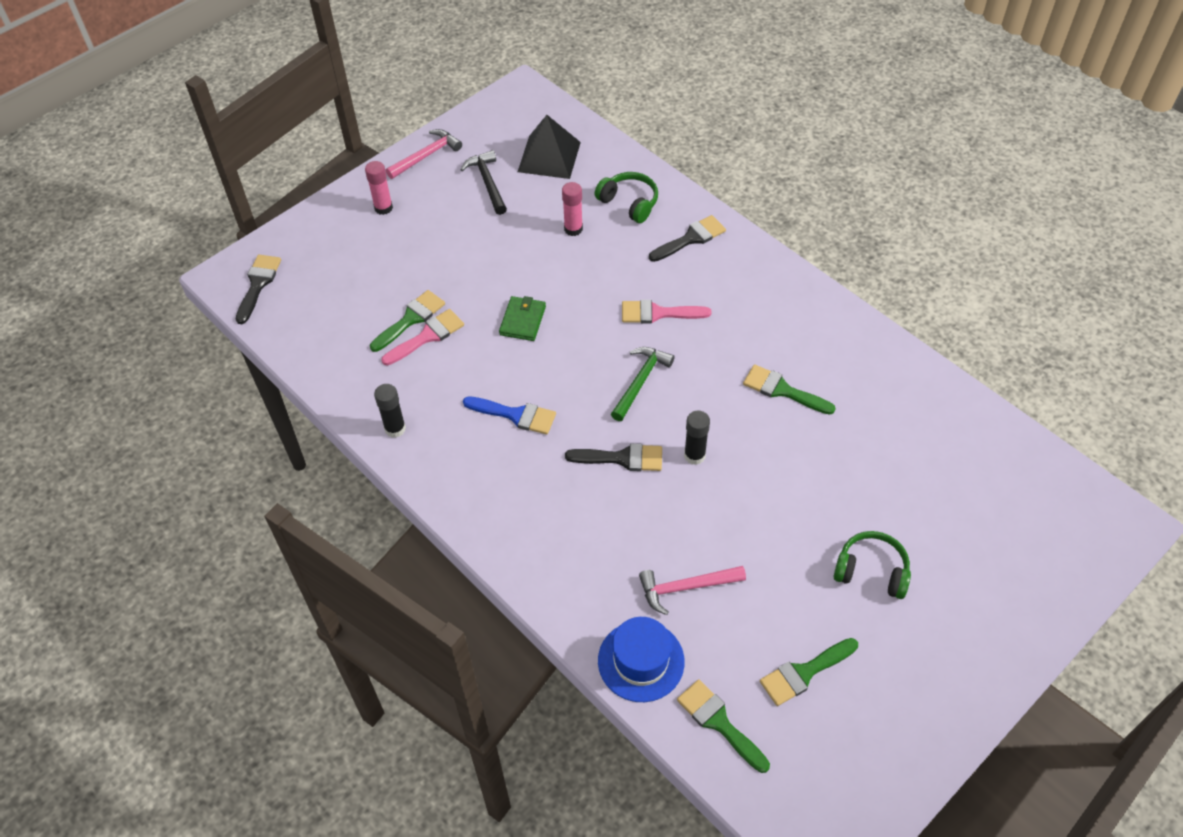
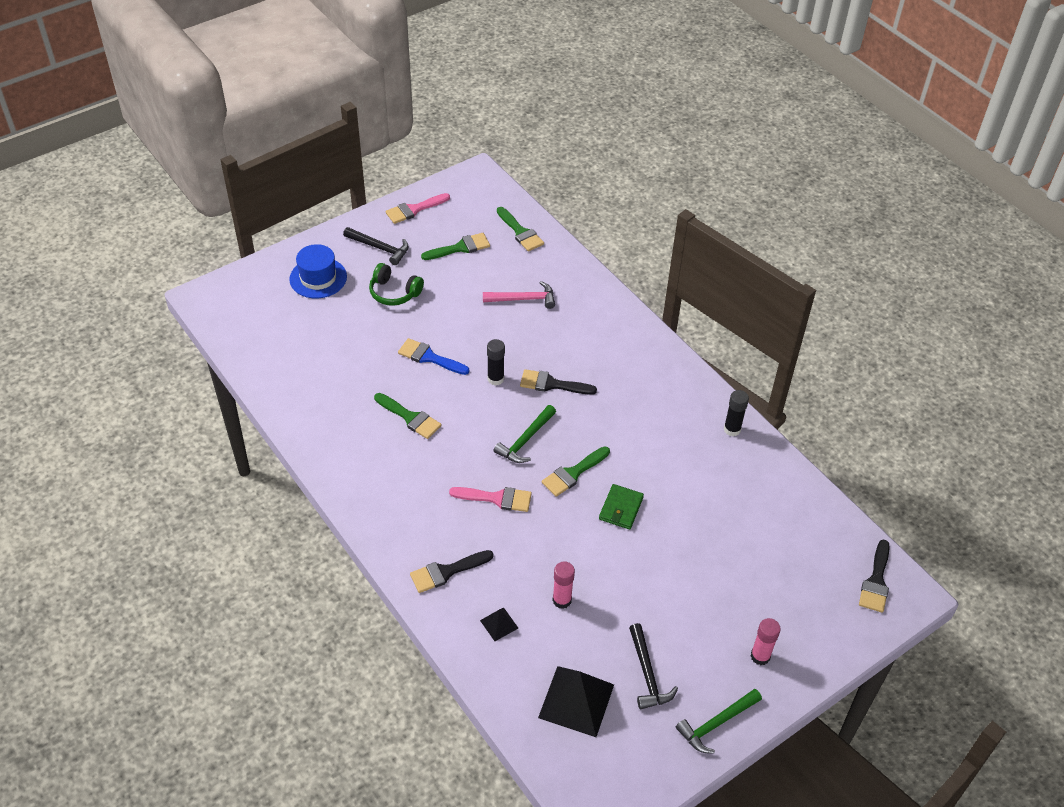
camera: 175 degrees left, 5 degrees down
(411, 319) = (724, 524): green brush -> green brush (573, 473)
(426, 156) = (716, 724): pink hammer -> green hammer
(427, 336) = (708, 505): pink brush -> pink brush (414, 209)
(516, 415) = (633, 427): blue brush -> blue brush (429, 357)
(629, 203) = (499, 624): green headphones -> black pyramid
(641, 661) = (562, 265): blue hat -> blue hat (318, 278)
(925, 652) = (380, 248): none -> black hammer

